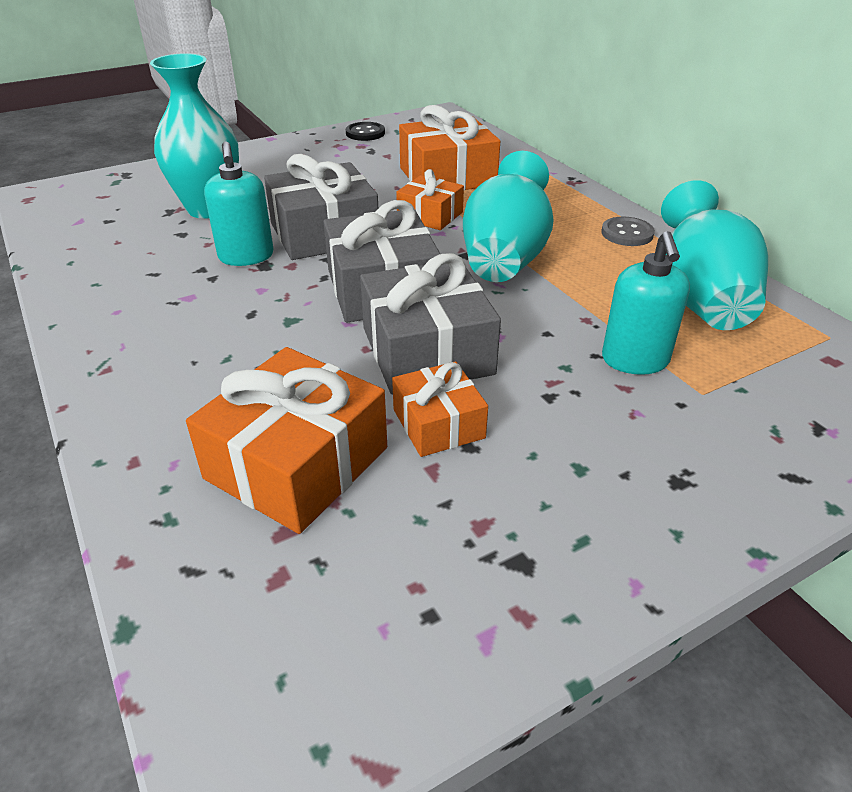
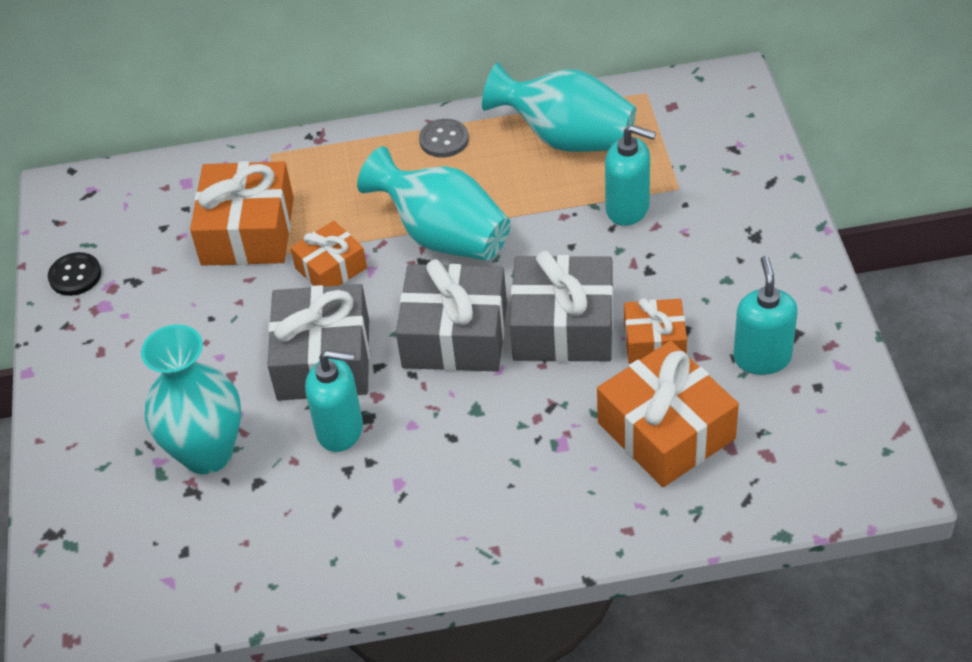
camera: 65 degrees left, 10 degrees up
(458, 534) = (762, 357): none -> turquoise soap dispenser

